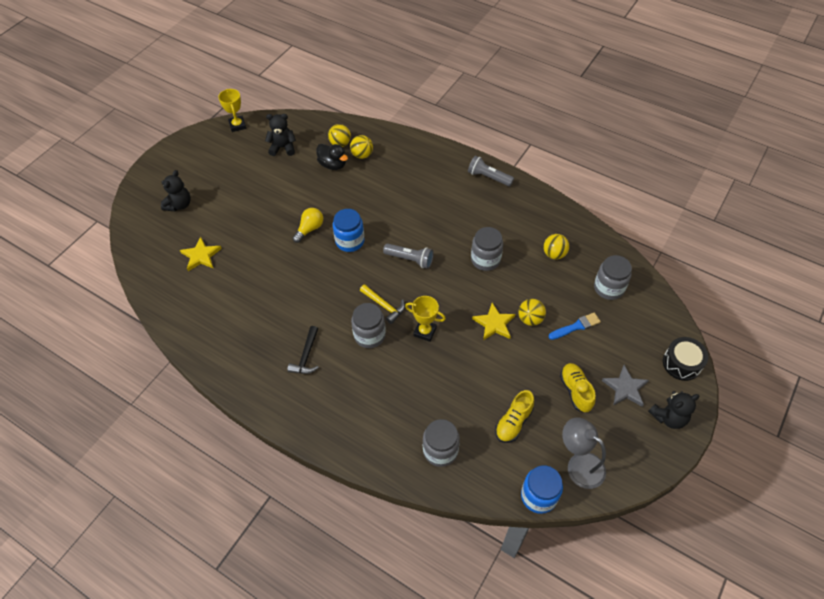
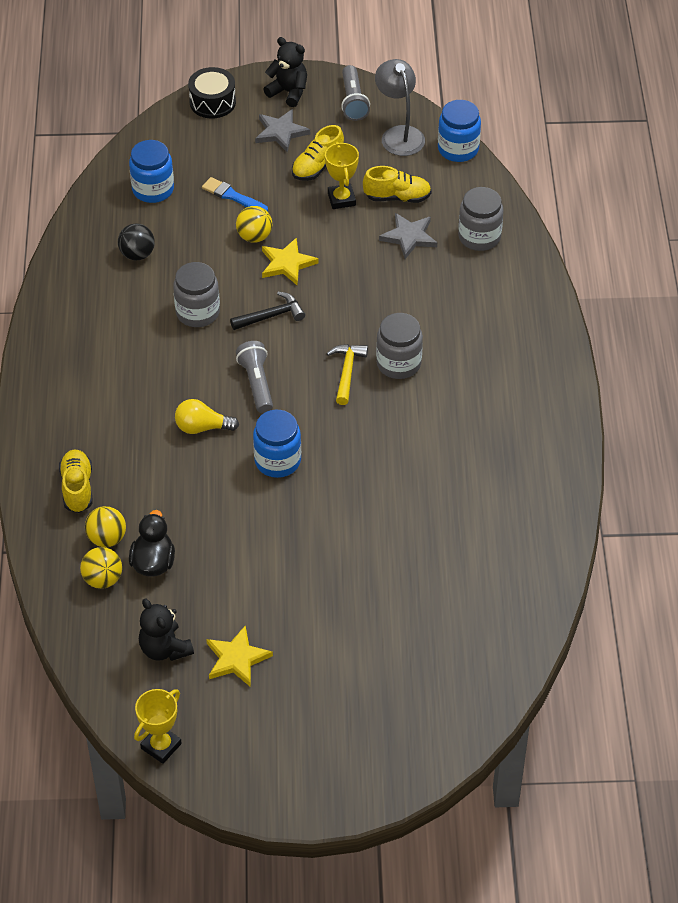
camera: 125 degrees left, 5 degrees down
(179, 205) = (376, 703): black teddy bear -> none
(201, 256) = (435, 609): yellow star -> yellow star (237, 658)
(306, 356) = (476, 404): black hammer -> black hammer (271, 316)
(310, 229) = (292, 516): yellow light bulb -> yellow light bulb (202, 427)
(402, 157) = (77, 488): none -> yellow shoe
(425, 331) = (350, 317): yellow trophy -> yellow trophy (341, 199)
(470, 406) = (409, 237): none -> grey star
(488, 177) = (47, 373): grey flashlight -> grey flashlight (353, 101)
(554, 254) = (137, 254): yellow ball -> black ball
(579, 464) = (399, 134): grey lamp -> grey lamp turned 150 degrees clockwise
(608, 288) = (153, 189): grey jar -> blue jar

